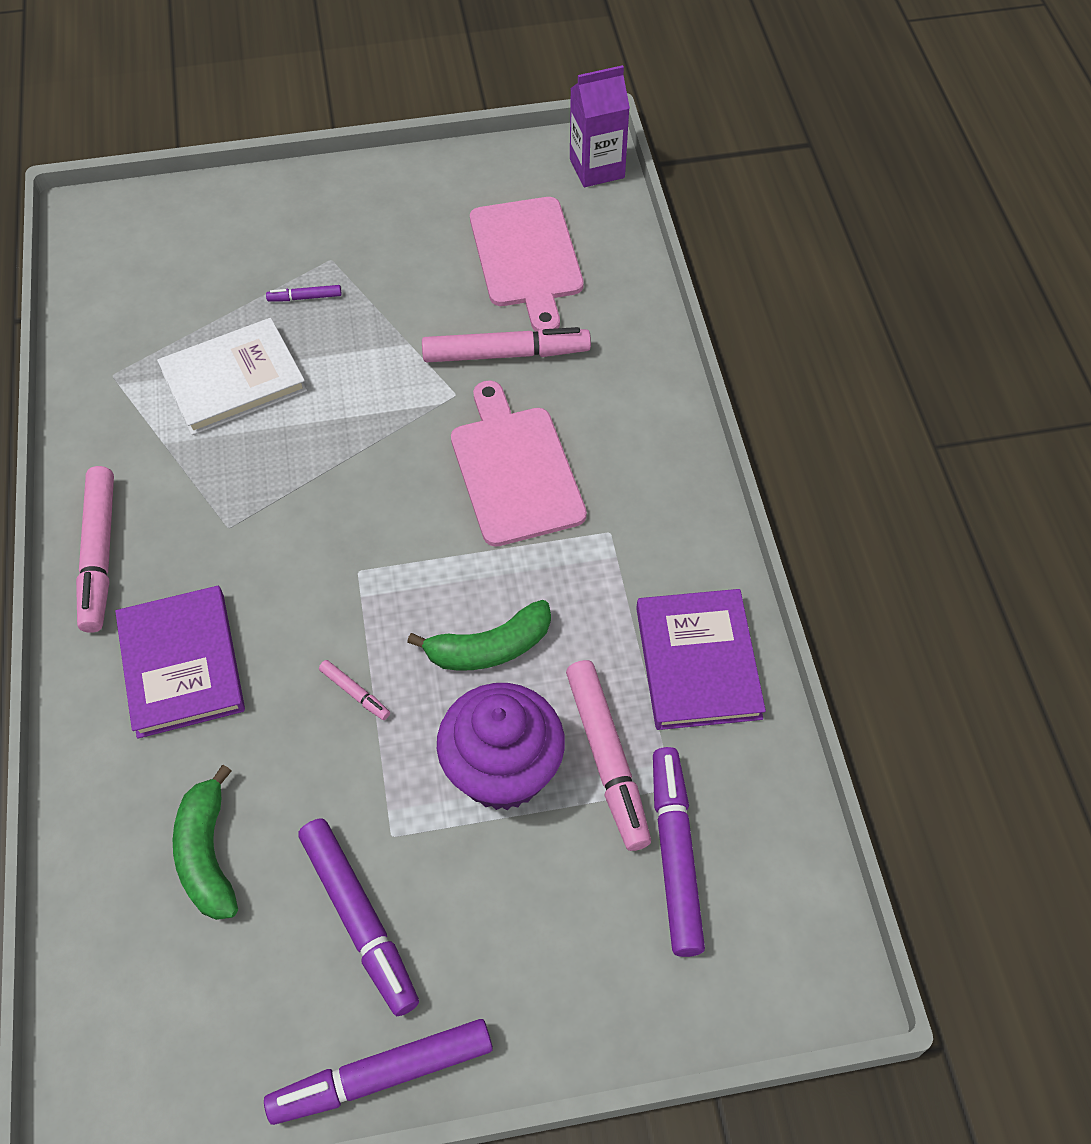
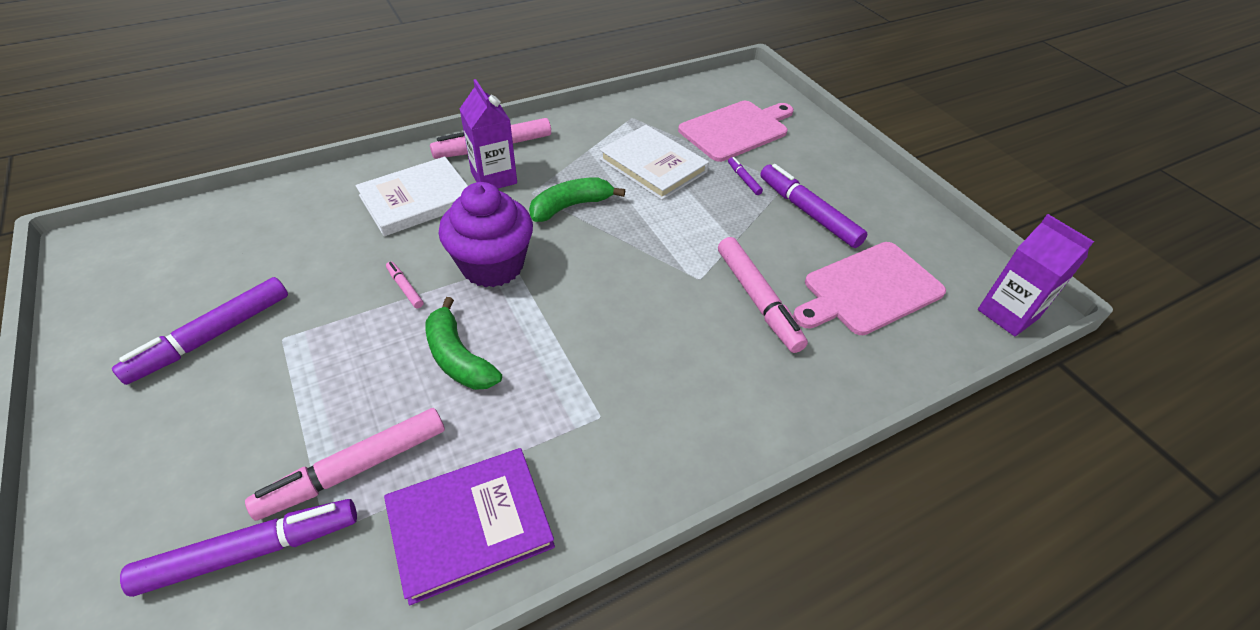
camera: 70 degrees right, 10 degrees down
(174, 565) = (494, 178): none -> purple carton
(181, 664) = (417, 200): purple book -> white book
(207, 854) = (271, 247): green banana -> green banana (570, 206)
(355, 693) = (405, 288): pink marker -> pink marker turned 120 degrees clockwise
(382, 1075) = (78, 381): purple marker -> purple marker (808, 212)
(502, 770) = (341, 394): purple cupcake -> purple cupcake (492, 265)
(514, 470) = (640, 333): pink cutting board -> pink cutting board (736, 130)

